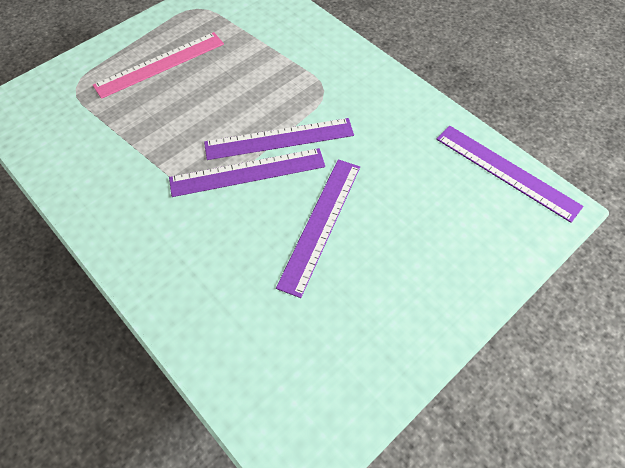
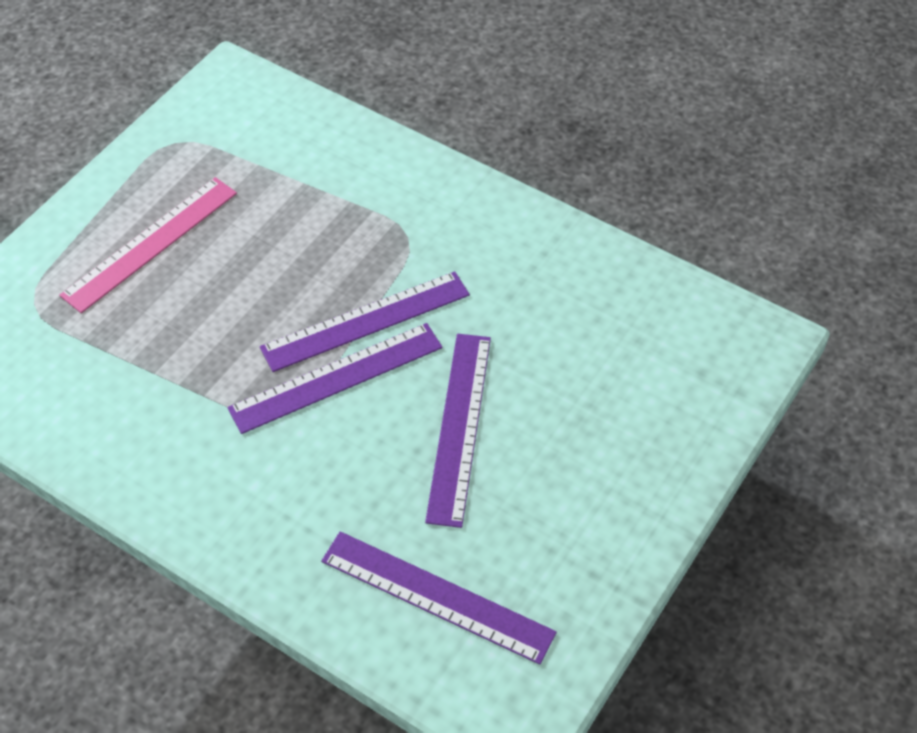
camera: 15 degrees left, 5 degrees down
(506, 172) = (687, 304): purple ruler -> purple ruler (437, 596)

